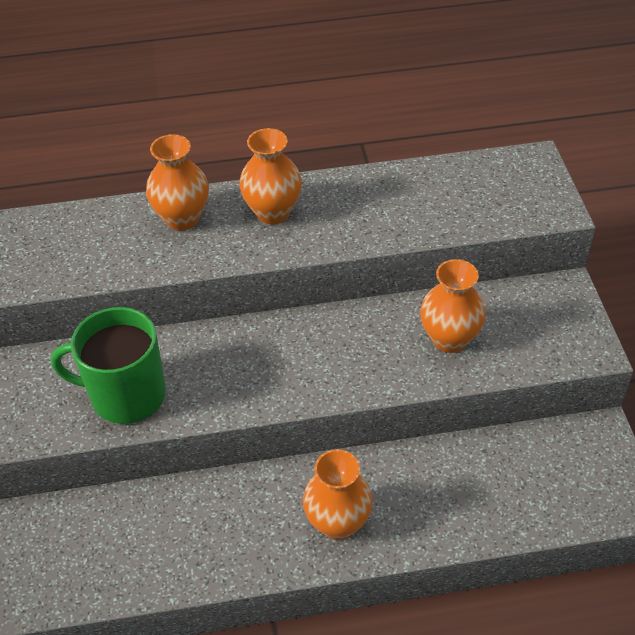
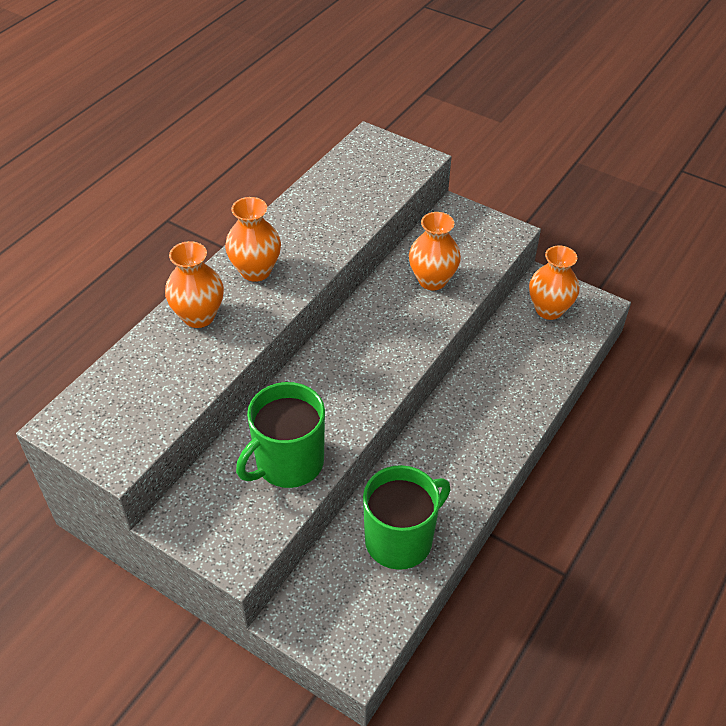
camera: 50 degrees left, 0 degrees up
(160, 543) = (400, 539): none -> green mug
(338, 523) = (480, 438): orange vase -> orange vase (549, 310)

